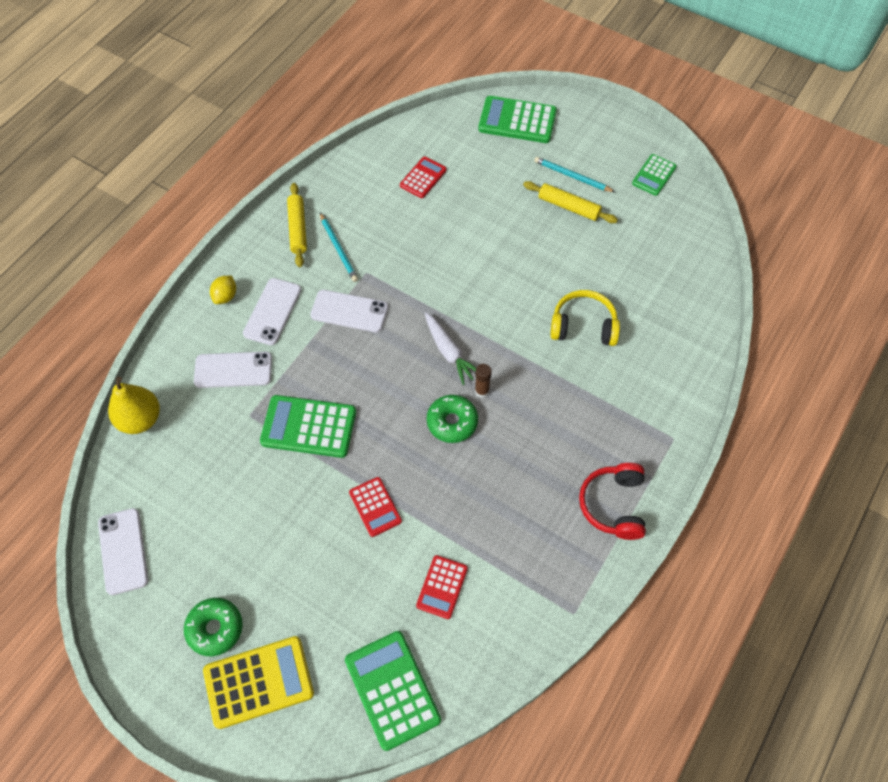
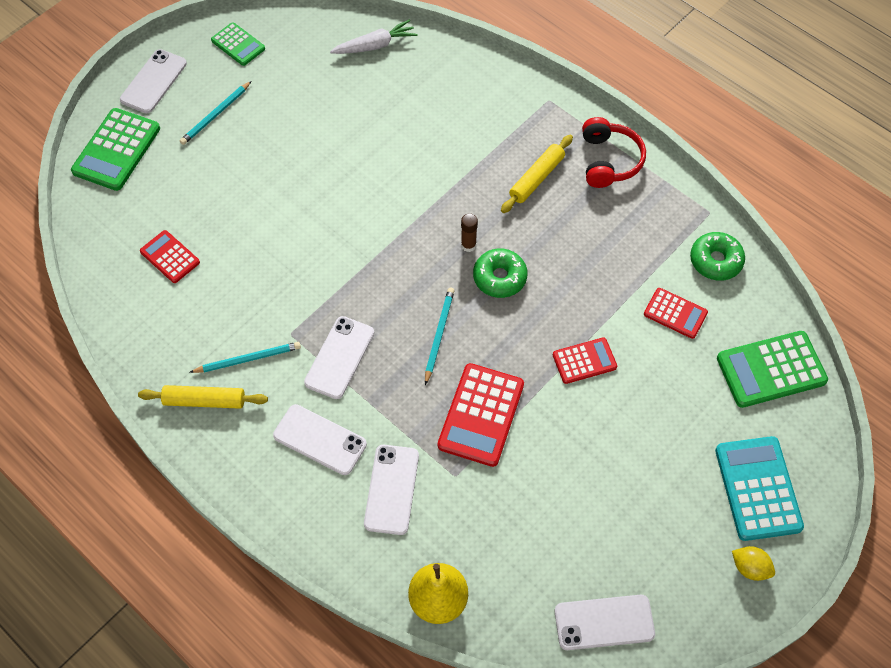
camera: 80 degrees left, 0 degrees up
(215, 628) = (700, 527): green donut -> green donut (715, 261)
(225, 296) = (284, 491): yellow lemon -> yellow lemon (750, 567)
(259, 682) = (758, 488): yellow calculator -> turquoise calculator
(309, 427) = (481, 415): green calculator -> red calculator
(383, 382) = (439, 335): none -> turquoise pencil
(449, 352) = (415, 267): white carrot -> white carrot (375, 45)
(568, 207) = (256, 126): yellow rolling pin -> yellow rolling pin (536, 178)
(583, 326) = (410, 144): yellow headphones -> none
(594, 127) = (153, 81): none -> white phone
(613, 505) = (609, 160): red headphones -> red headphones turned 105 degrees counterclockwise

